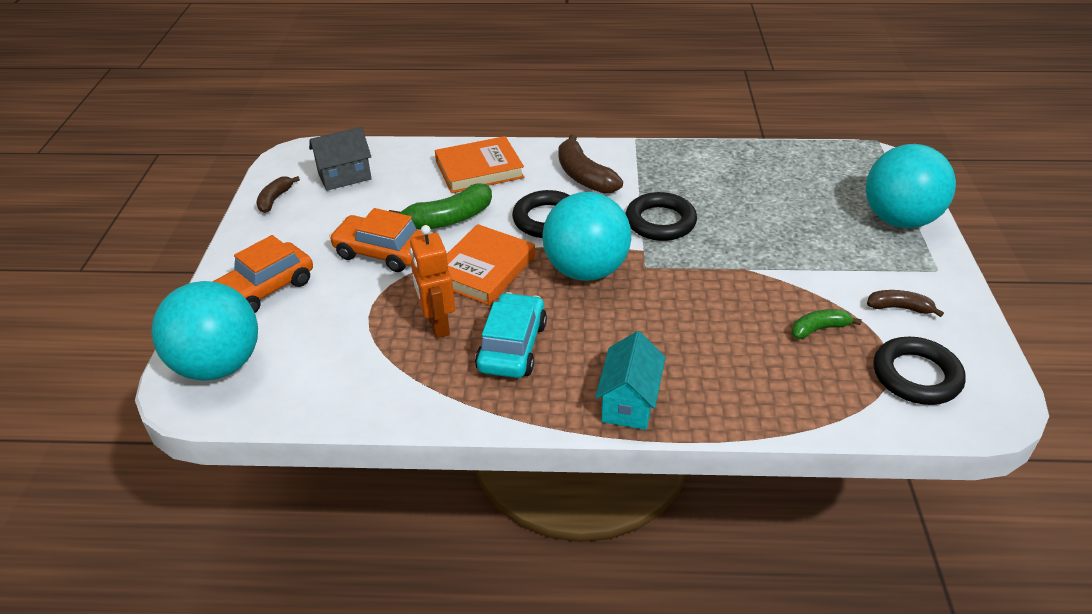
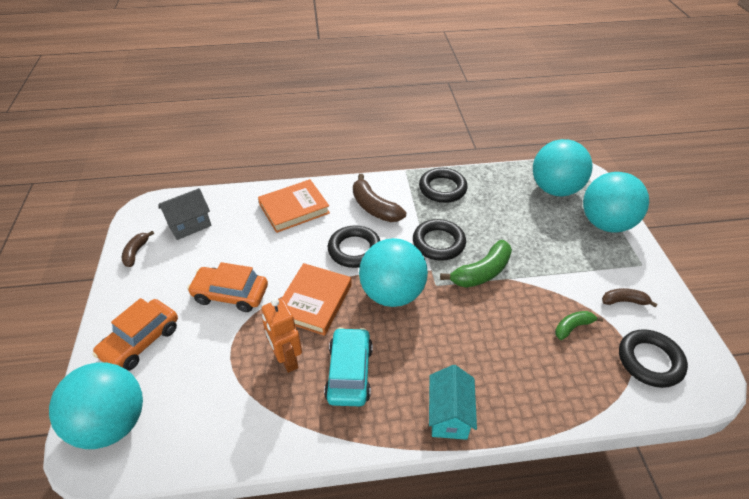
camera: 10 degrees left, 5 degrees up
(449, 219) = (278, 257): green banana -> green banana (481, 272)
(680, 162) = (442, 188): none -> black ring
(837, 175) = (555, 189): none -> turquoise ball

